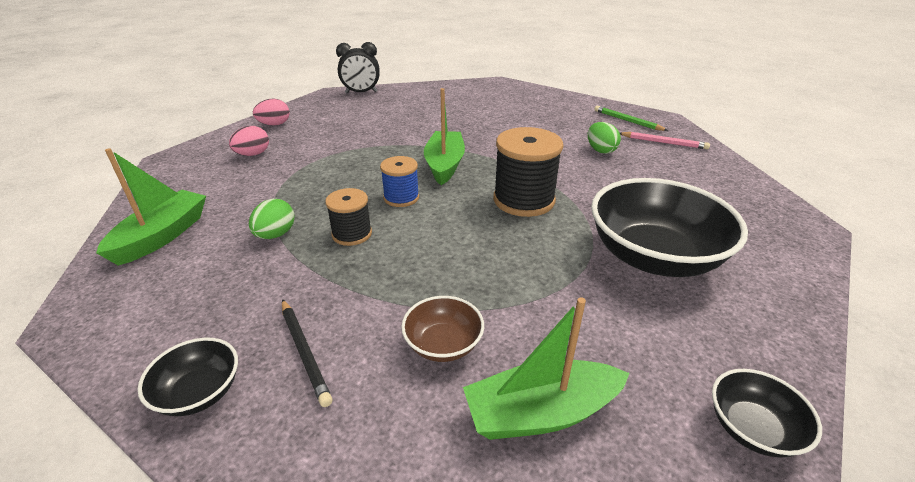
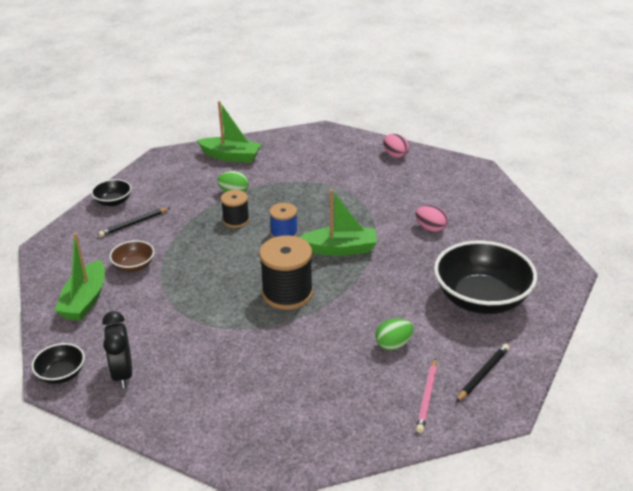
camera: 85 degrees right, 0 degrees up
(253, 154) = (339, 159): pink egg -> pink egg (430, 228)
(361, 92) = (488, 183): black clock -> black clock (122, 374)
(541, 412) = (85, 300): green boat -> green boat turned 150 degrees counterclockwise
(627, 121) = (483, 374): green pencil -> black pencil
(653, 257) = (212, 358): black bowl -> black bowl (481, 299)

